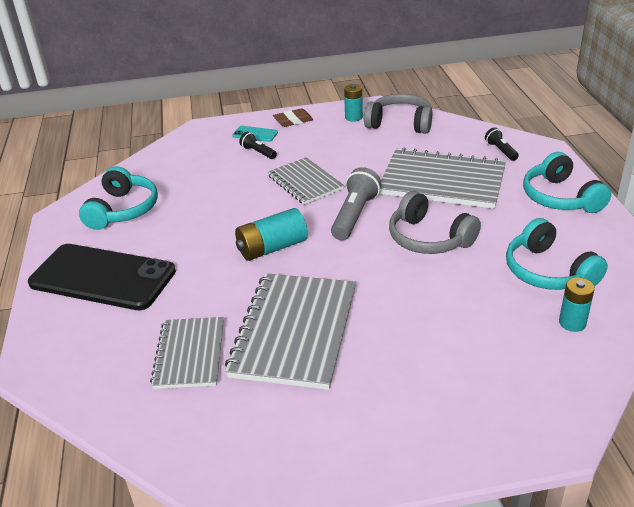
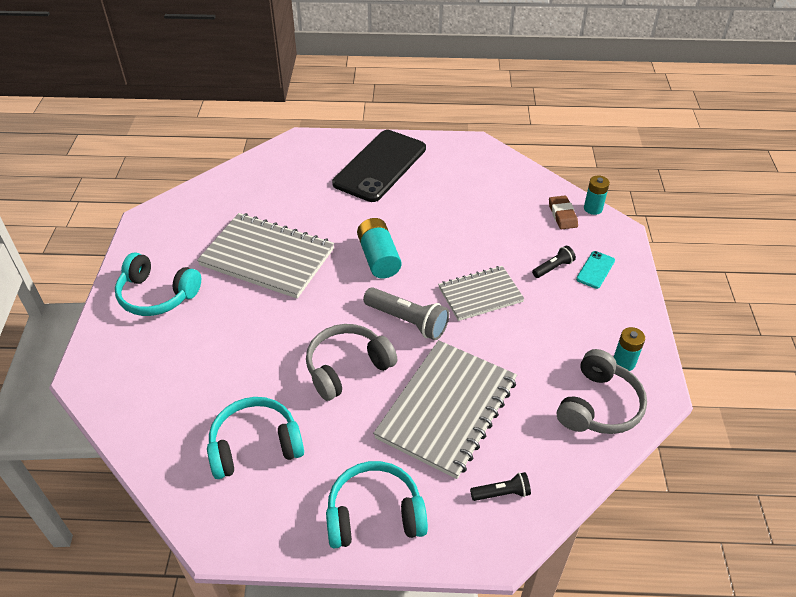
camera: 100 degrees right, 10 degrees up
(122, 210) = (471, 176): turquoise headphones -> turquoise headphones (157, 295)
(190, 354) = (273, 204): grey notebook -> none
(293, 121) = (623, 305): brown eraser -> brown eraser (562, 215)
(572, 323) = (181, 434): turquoise battery -> turquoise battery (593, 208)

